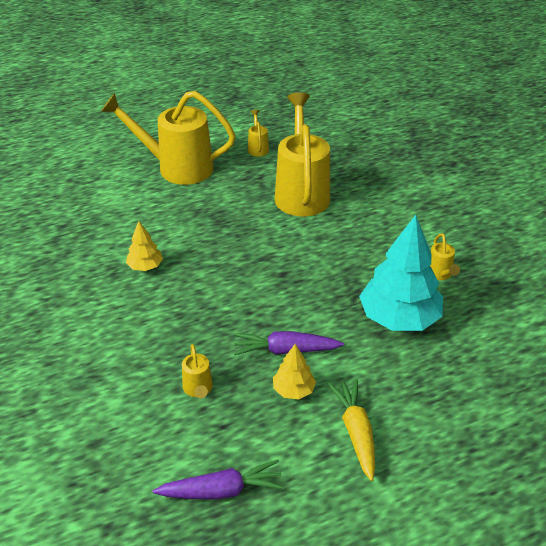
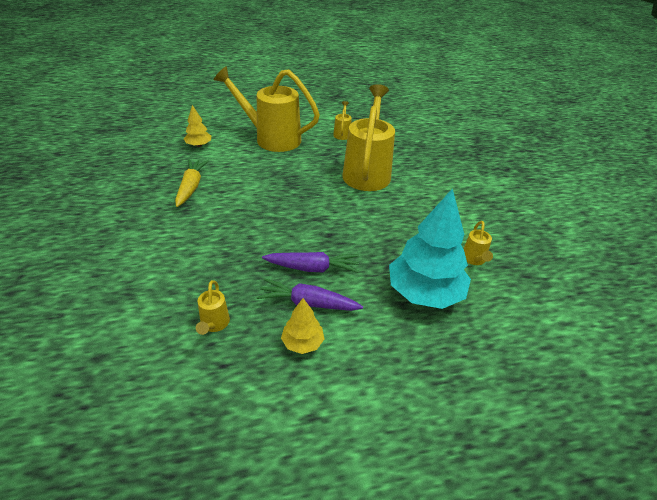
camera: 10 degrees right, 0 degrees up
(145, 266) = (214, 209): yellow tree -> yellow tree (199, 145)
(222, 490) = (194, 434): purple carrot -> purple carrot (312, 268)
(356, 432) = (350, 399): yellow carrot -> yellow carrot (191, 187)

